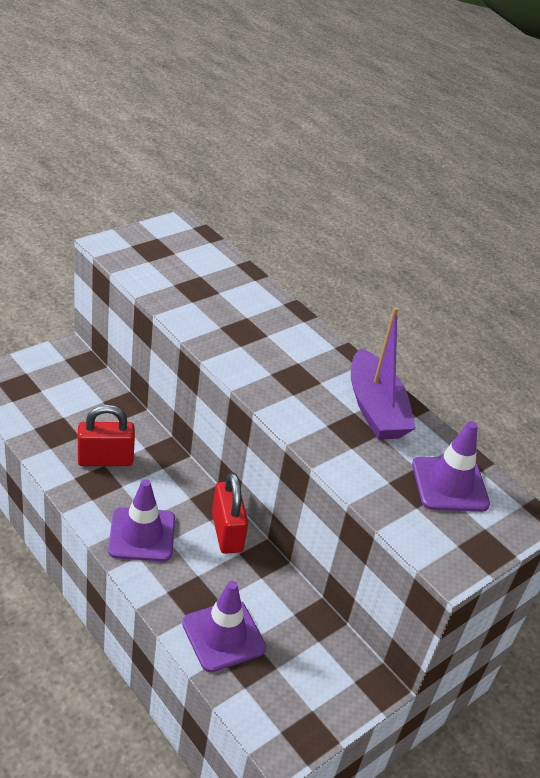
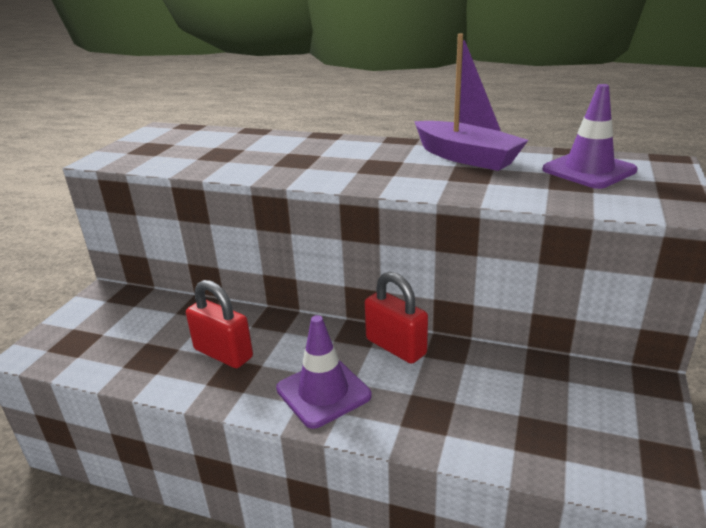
camera: 25 degrees left, 10 degrees down
(105, 460) = (223, 353): red padlock -> red padlock turned 75 degrees clockwise
(223, 635) = (493, 428): purple traffic cone -> none

